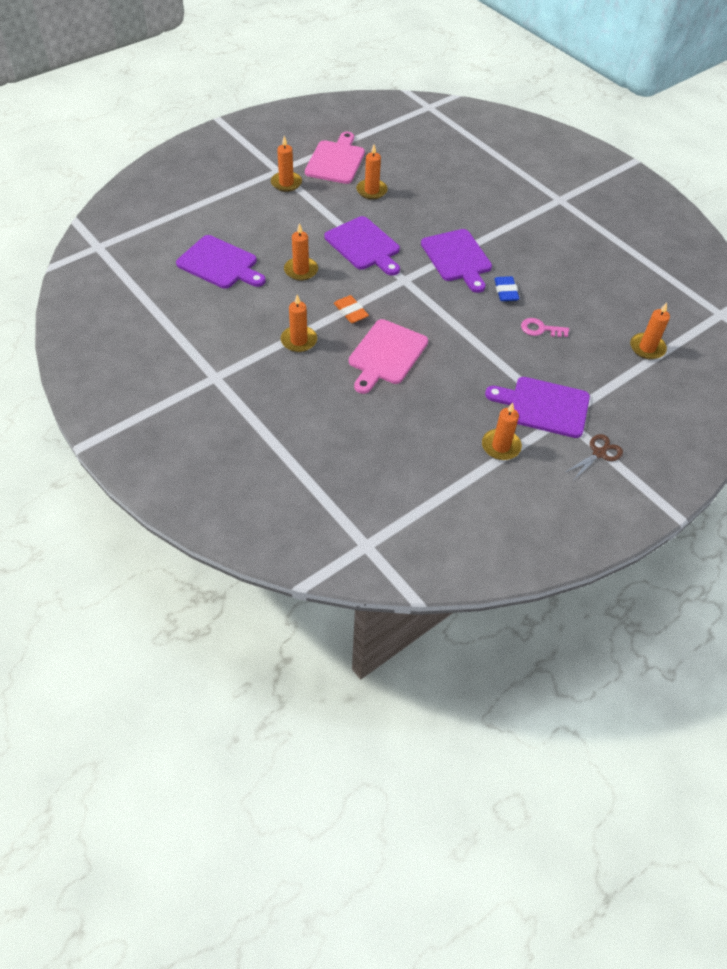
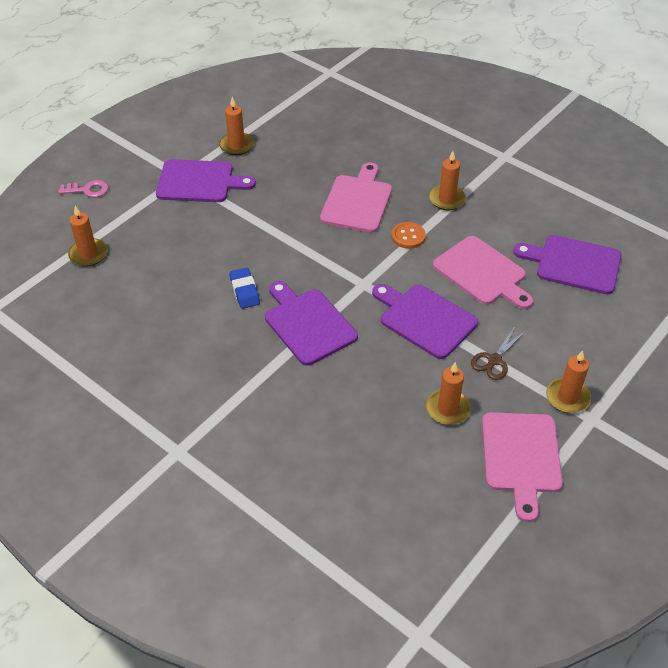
camera: 170 degrees right, 5 degrees down
(301, 270) = (482, 273): orange candle -> pink cutting board
(351, 312) = (408, 236): orange eraser -> orange button
(540, 329) = (203, 254): pink key -> pink key (87, 190)
(599, 453) = (150, 154): brown scissors -> brown scissors (494, 360)

